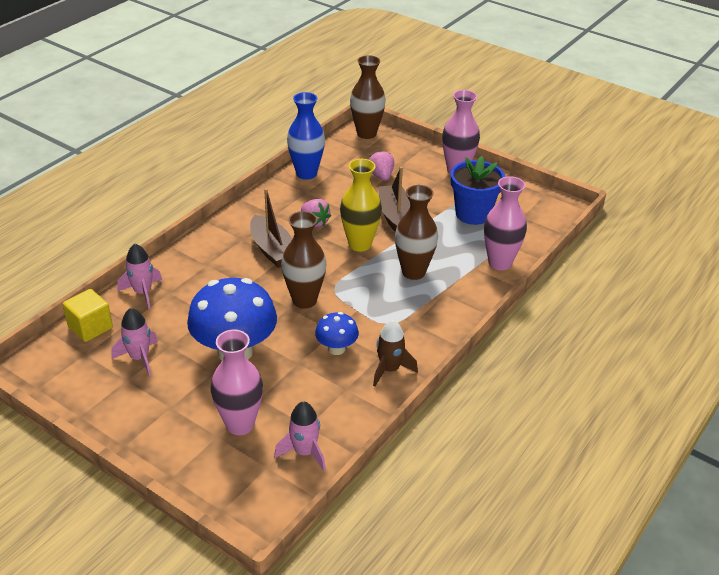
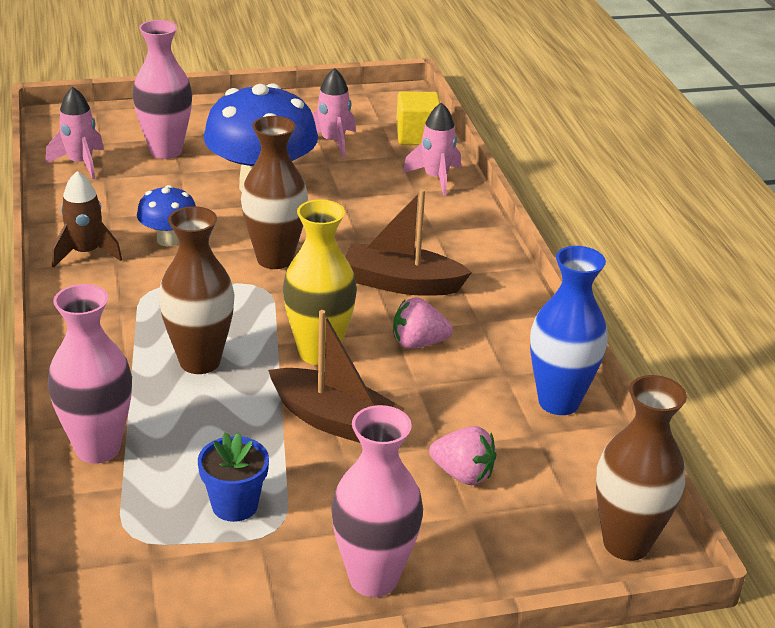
camera: 130 degrees right, 5 degrees down
(473, 214) = (235, 505): blue flower pot -> blue flower pot, size x0.61

